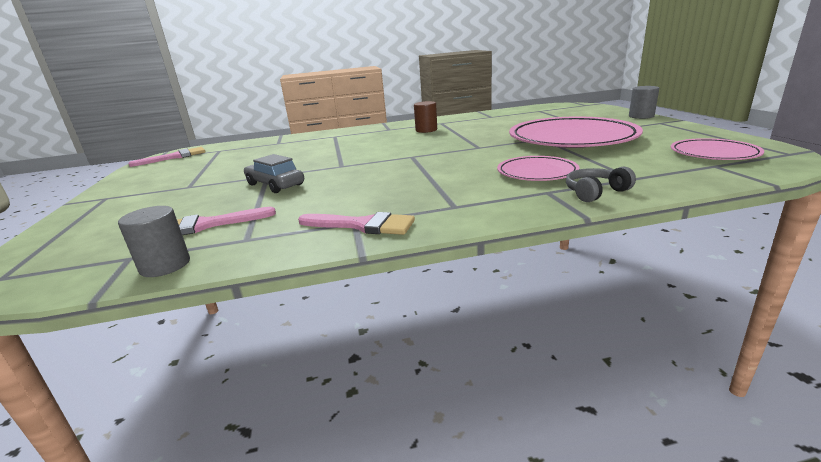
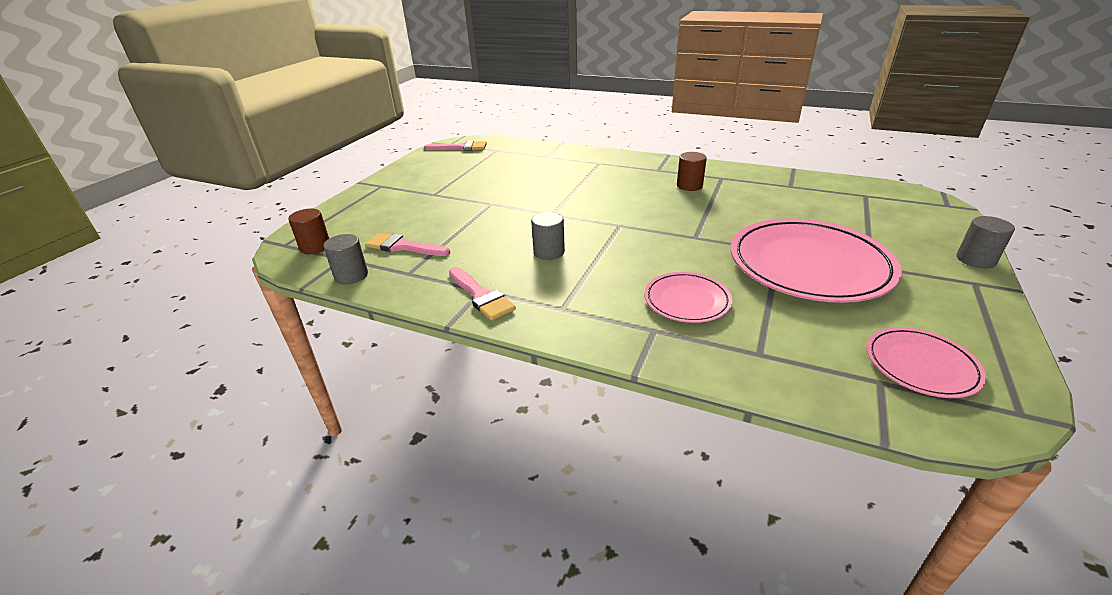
camera: 35 degrees right, 10 degrees up
(66, 263) = (315, 247): none -> brown cylinder
(275, 185) = (483, 218): grey car -> none
(379, 183) = (549, 252): none -> grey cylinder
(595, 192) = (691, 352): grey headphones -> none

